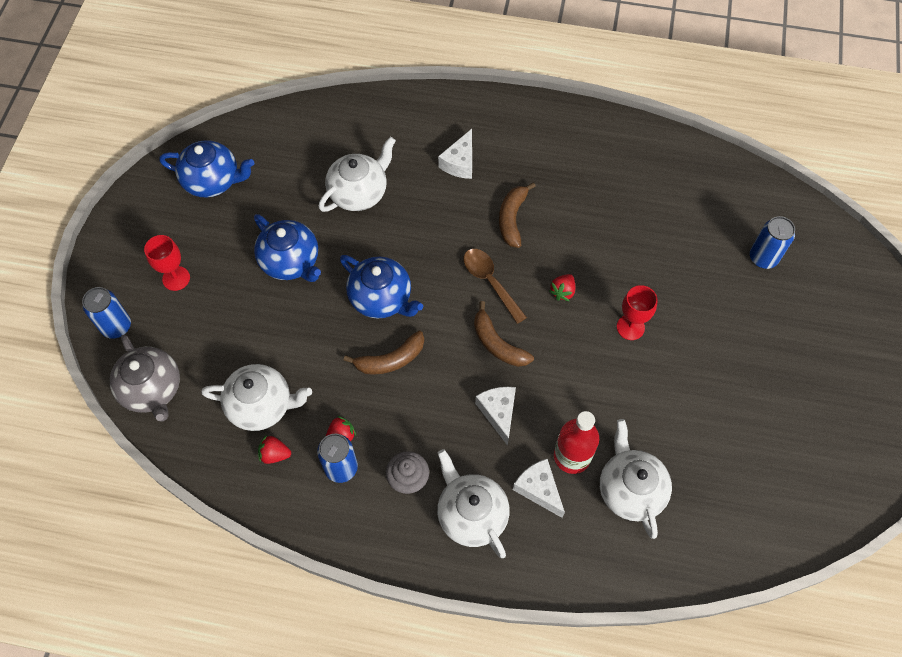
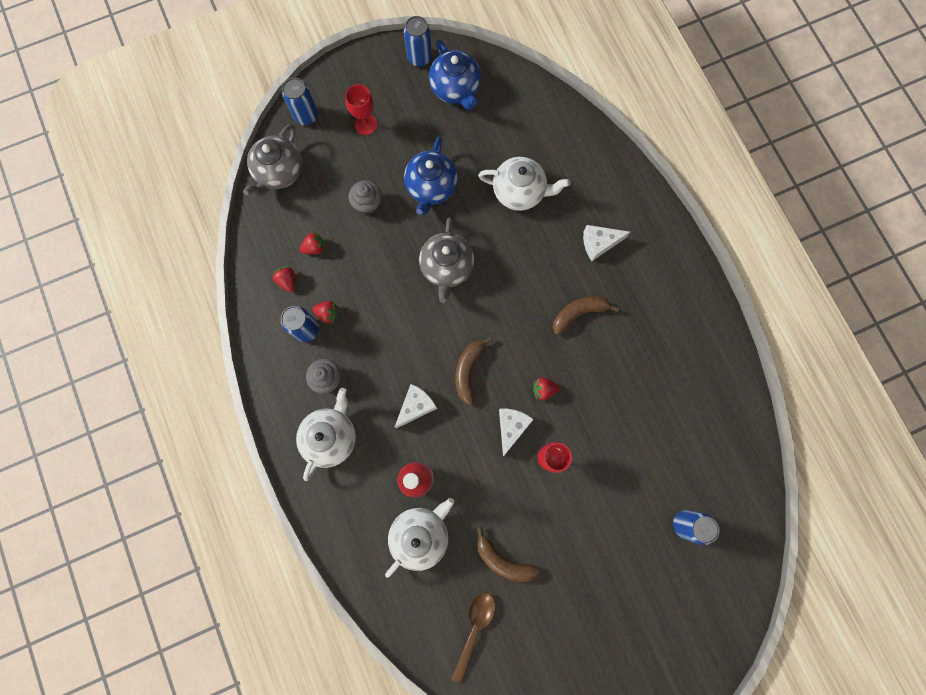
camera: 55 degrees right, 15 degrees up
(153, 190) = (419, 58): none -> blue can
(259, 327) = (368, 204): none -> grey cupcake
(262, 405) = (315, 248): white teapot -> red strawberry
(381, 298) = (447, 267): blue teapot -> grey teapot
(390, 360) = (405, 306): brown banana -> brown banana (503, 560)
(490, 282) = (514, 333): brown spoon -> brown spoon (474, 628)
(538, 489) = (378, 470): white cheese -> white cheese (511, 427)

